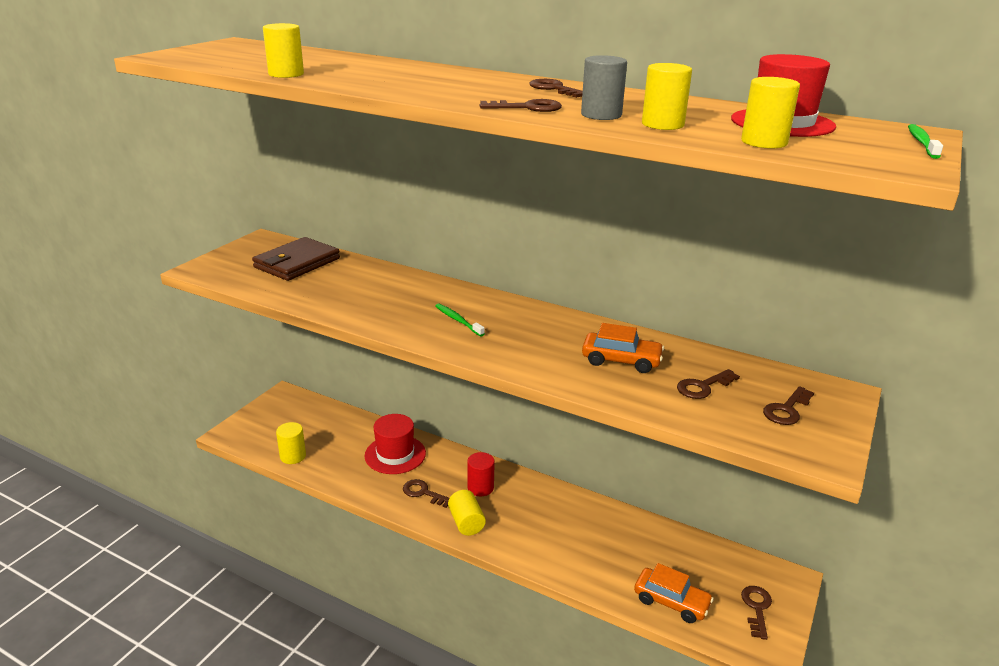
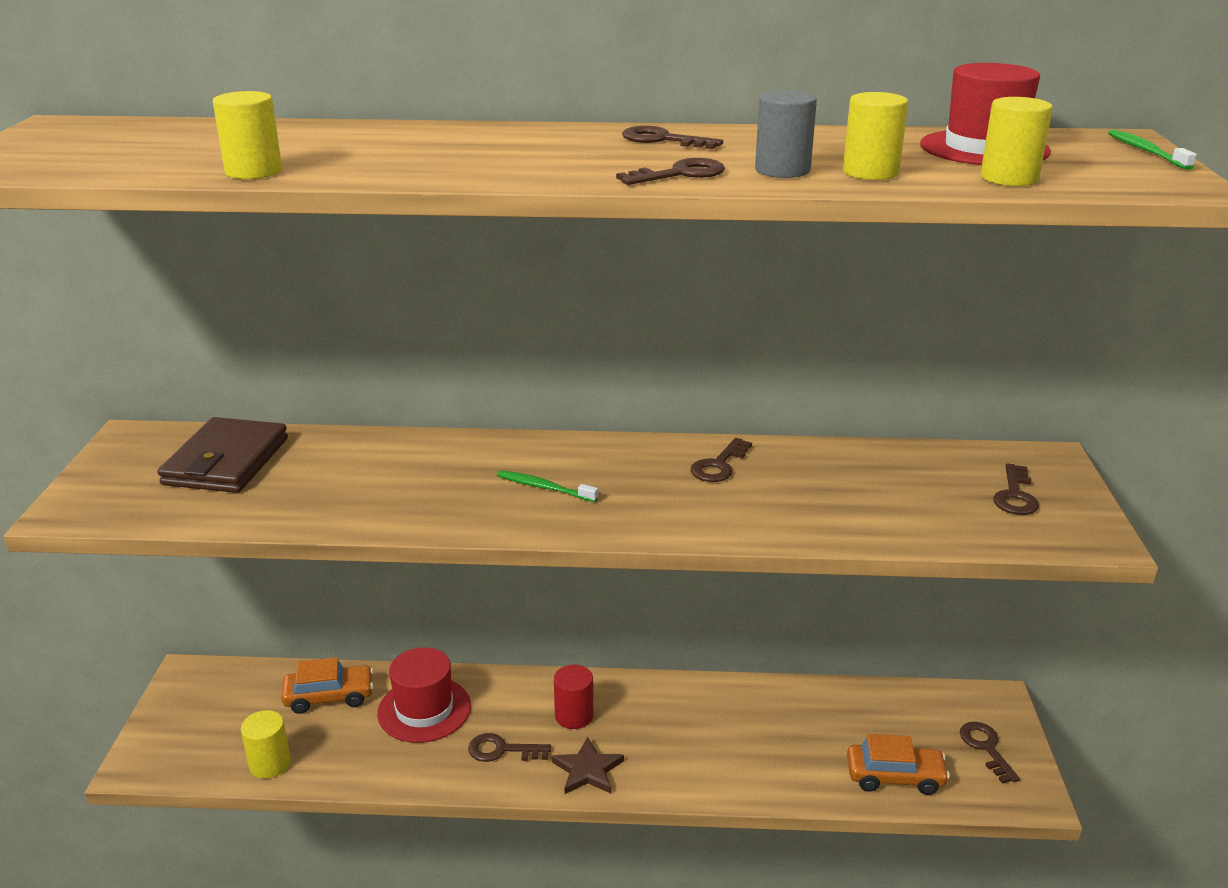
camera: 25 degrees left, 0 degrees up
(466, 522) = (587, 770): yellow cylinder -> brown star
(621, 360) = (792, 486): orange car -> orange car (329, 697)
(703, 387) = (909, 493): brown key -> brown key (719, 465)

